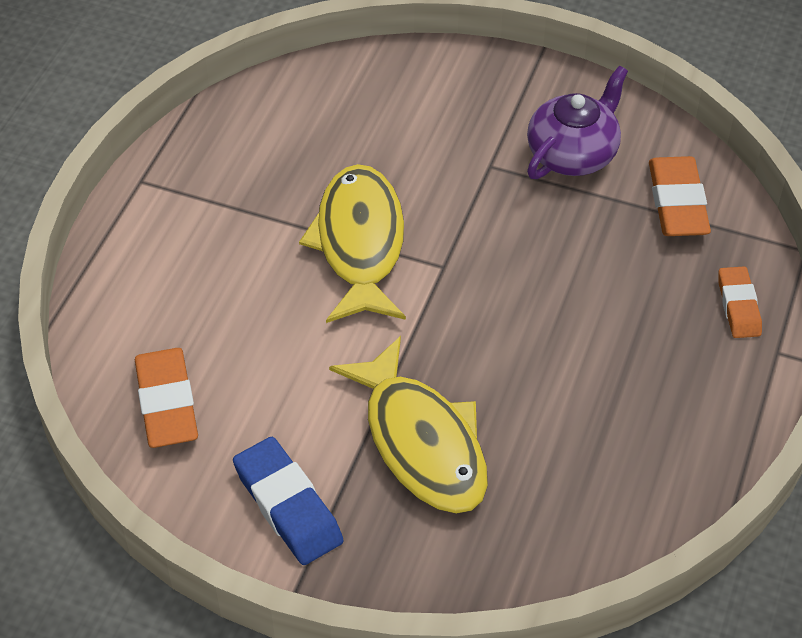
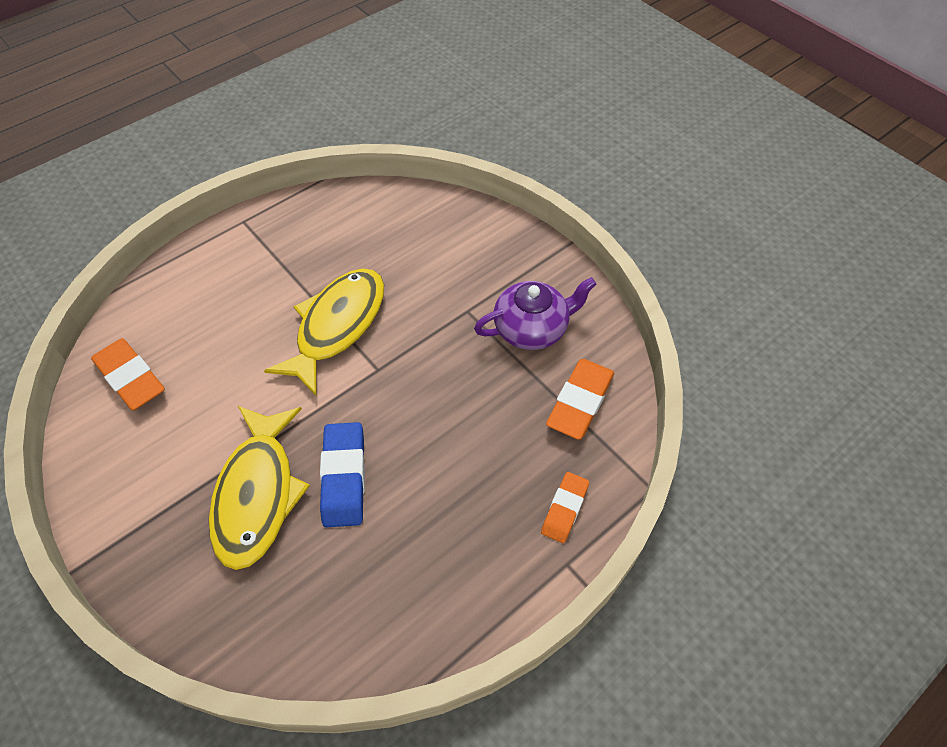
camera: 30 degrees right, 5 degrees up
(167, 403) = (130, 378): orange eraser -> orange eraser turned 60 degrees counterclockwise
(288, 506) = (137, 493): blue eraser -> blue eraser (344, 477)

